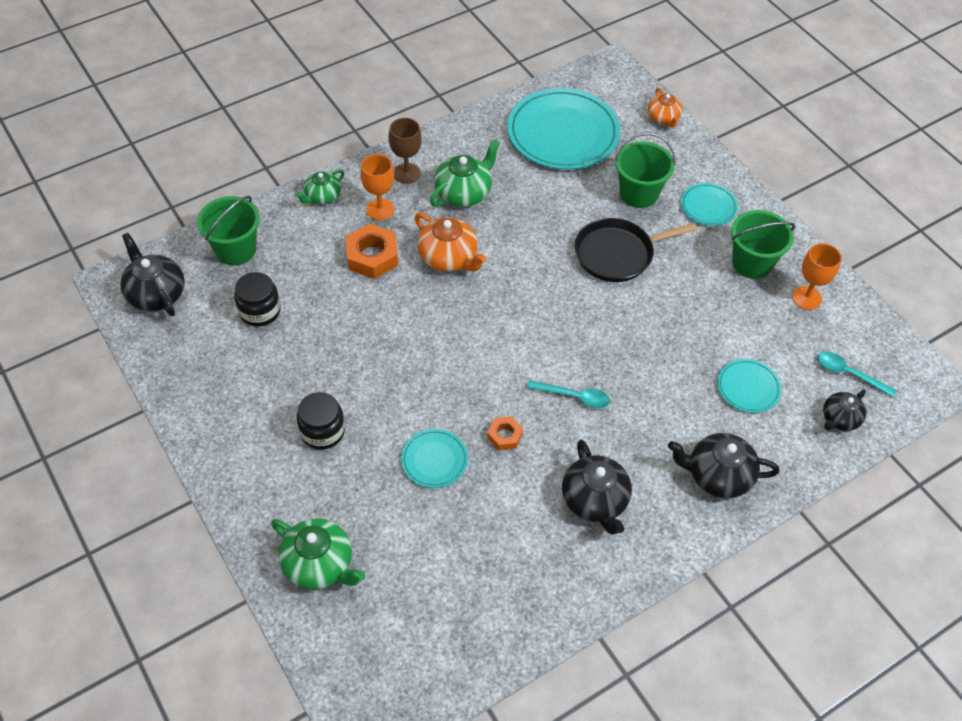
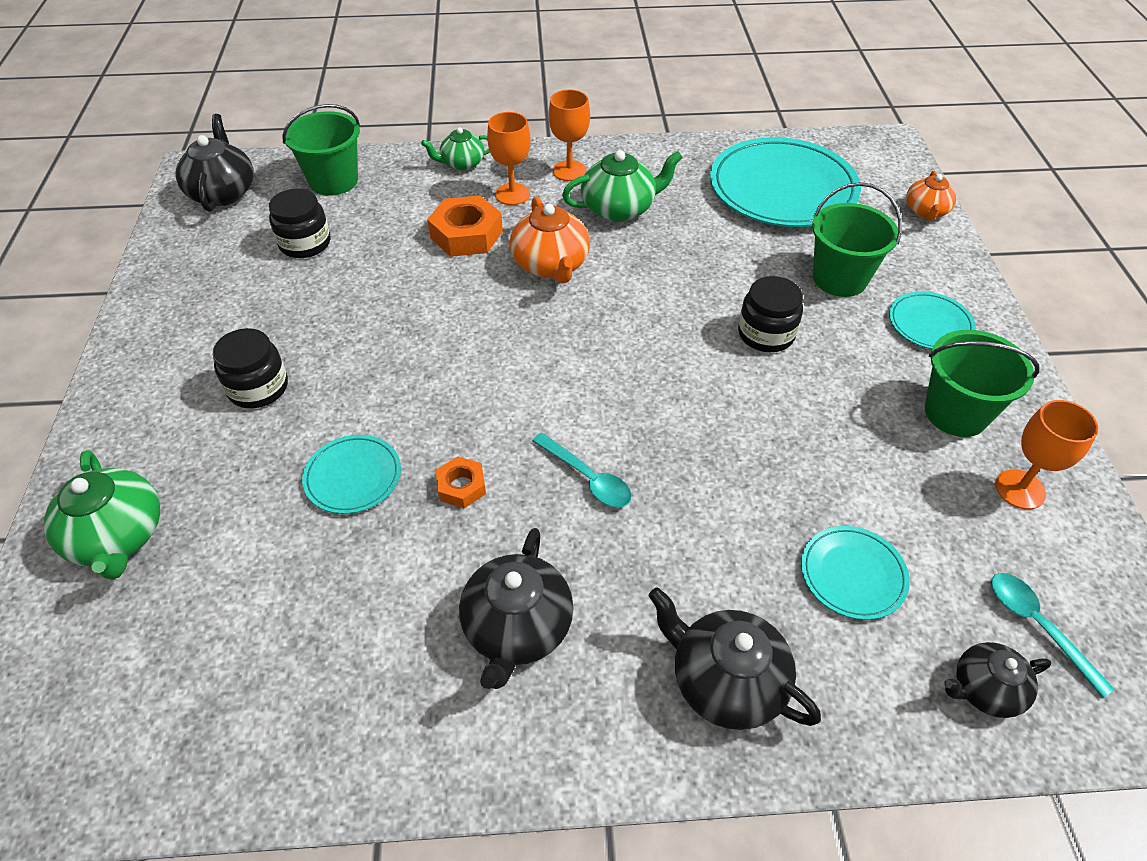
camera: 30 degrees right, 5 degrees down
(406, 173) = (569, 171): brown goblet -> orange goblet
(617, 254) = (766, 334): black pan -> black jar

